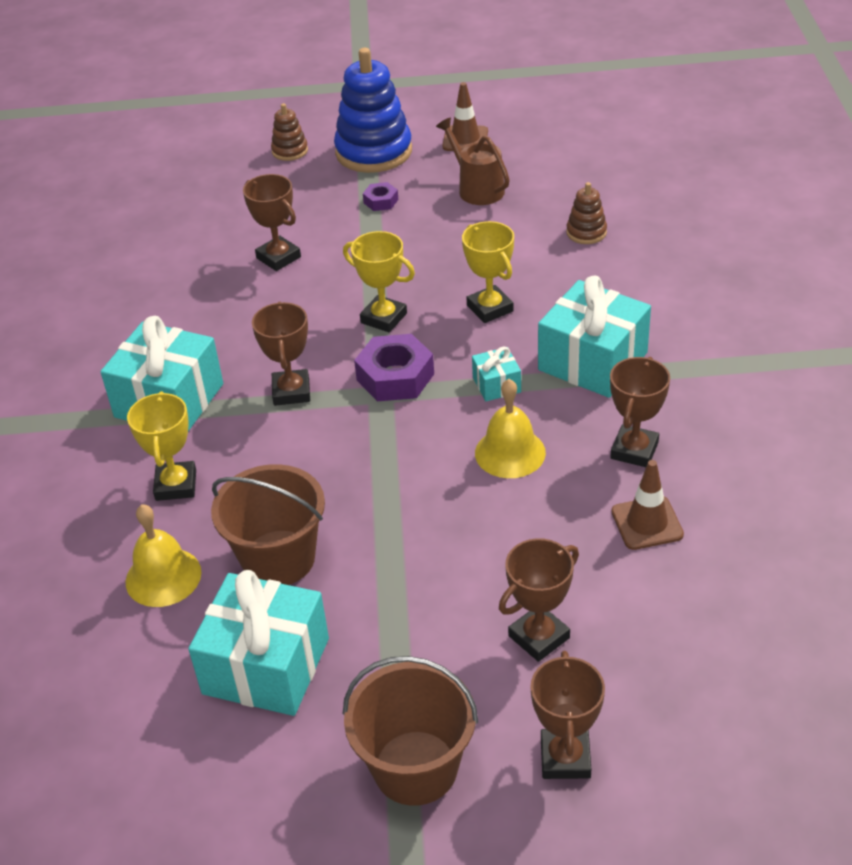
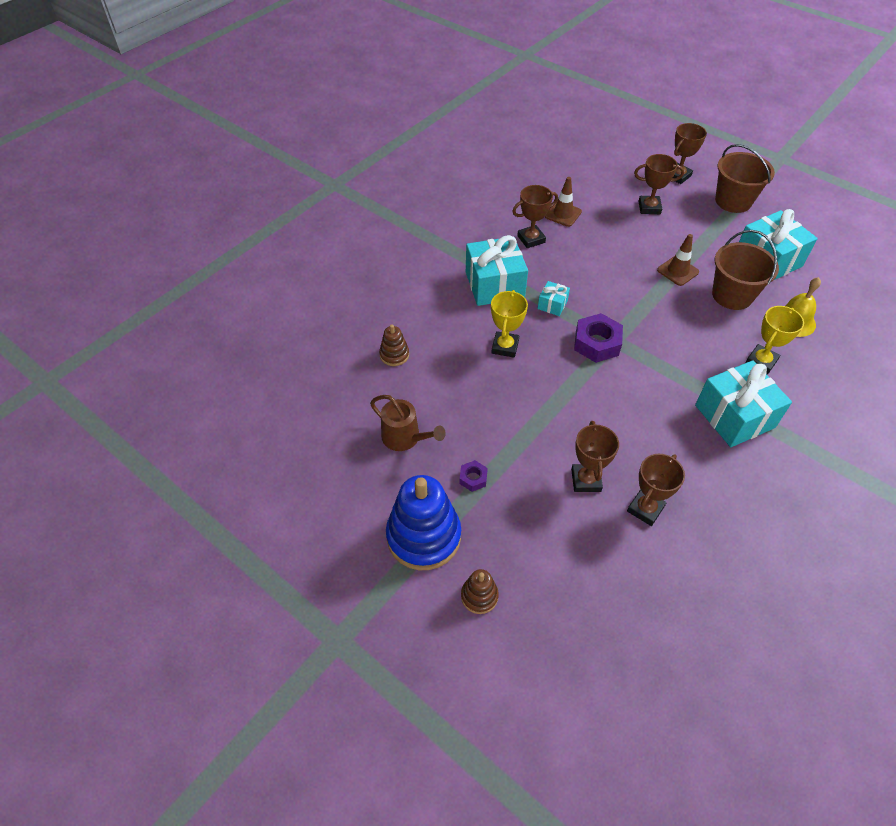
camera: 140 degrees left, 10 degrees up
(291, 391) = (659, 373): brown trophy -> brown trophy (645, 509)
(383, 318) = (566, 383): yellow trophy -> none
(465, 139) = (353, 493): brown traffic cone -> brown traffic cone (677, 271)
(477, 189) = (405, 438): brown watering can -> brown watering can turned 60 degrees counterclockwise
(510, 452) = (583, 272): yellow bell -> none

